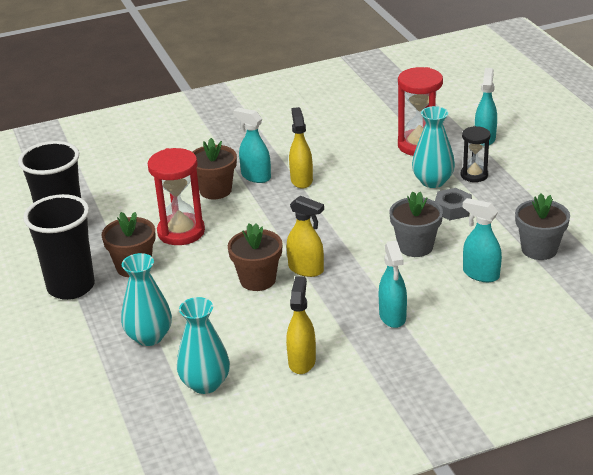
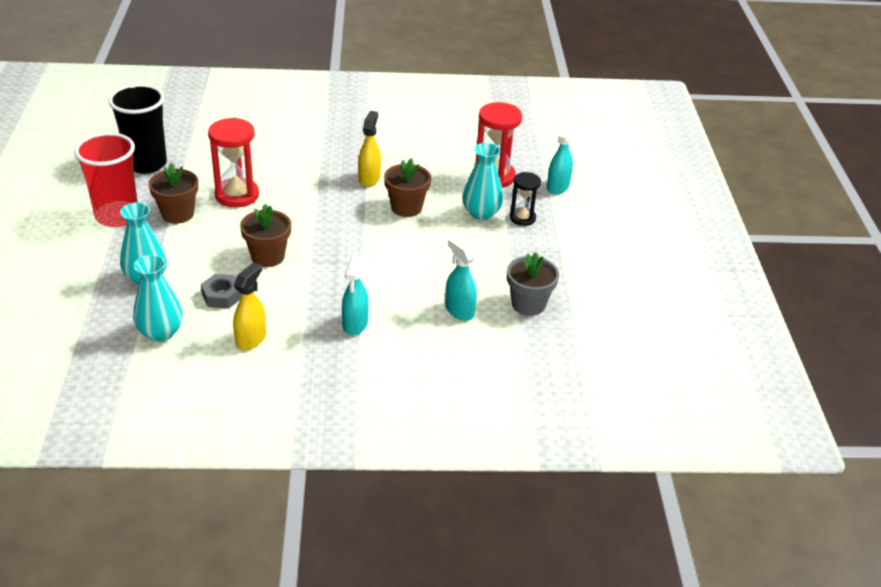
camera: 15 degrees right, 5 degrees up
(71, 287) = (117, 216): black cup -> red cup
(215, 190) = (291, 167): brown flower pot -> brown flower pot (406, 207)
(255, 176) = (333, 164): turquoise spray bottle -> none
(306, 269) = (314, 260): yellow spray bottle -> none
(415, 246) = (421, 268): grey flower pot -> none
(452, 209) = (479, 244): grey nut -> grey nut (222, 296)

